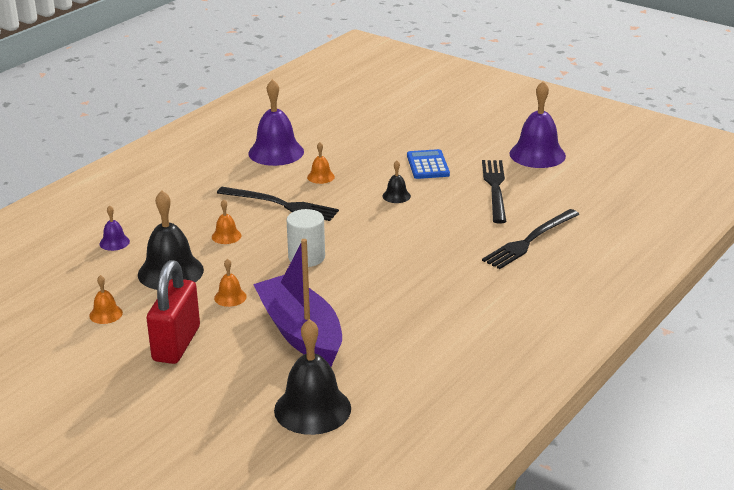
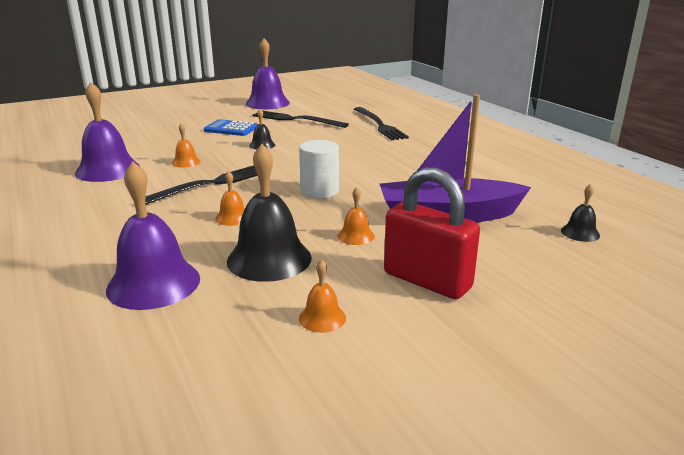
camera: 65 degrees left, 5 degrees down
(114, 242) = (153, 283): purple bell -> purple bell, size x2.10
(312, 409) = (580, 233): black bell -> black bell, size x0.48

